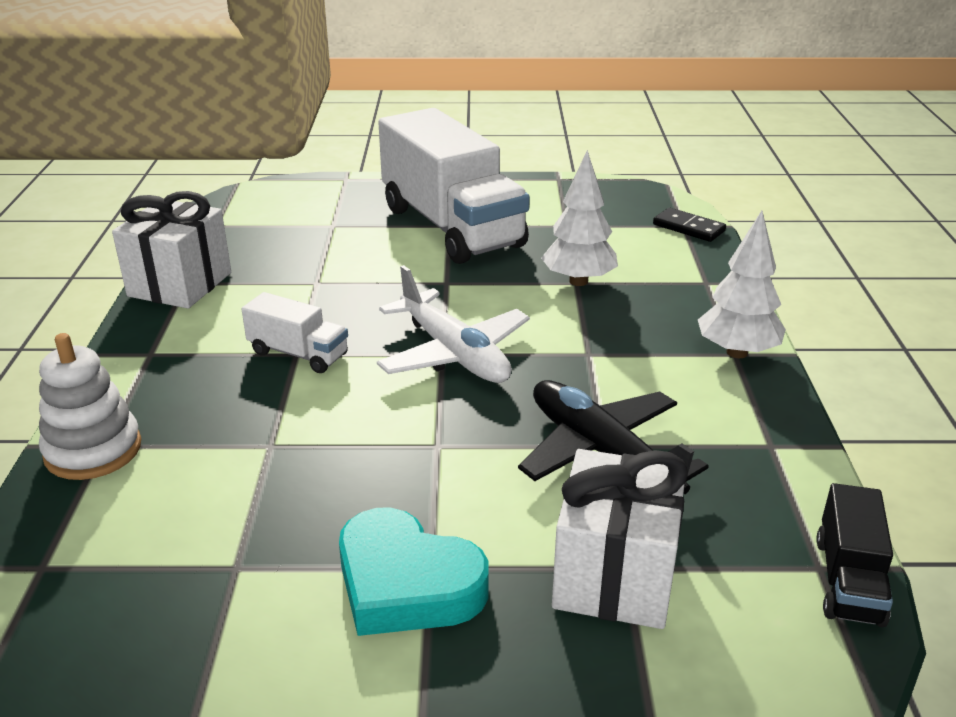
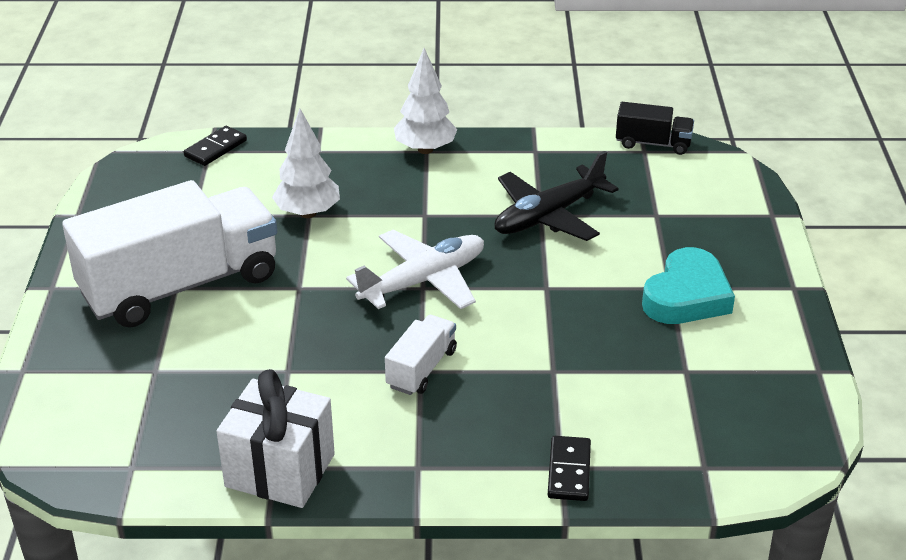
camera: 90 degrees left, 5 degrees up
(93, 450) = (569, 471): white stacking toy -> black domino
(614, 576) = (664, 218): white gift -> none

